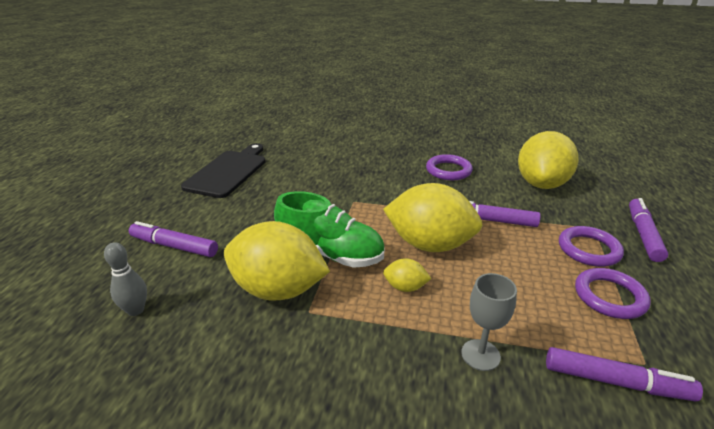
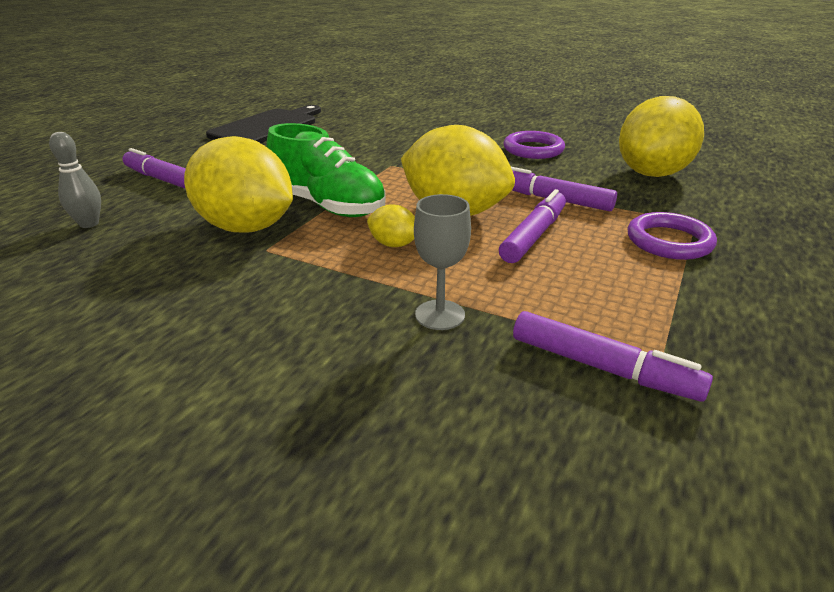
camera: 15 degrees right, 0 degrees up
(609, 296) = (662, 289): purple ring -> none
(643, 234) = (765, 237): purple marker -> purple marker (533, 235)

